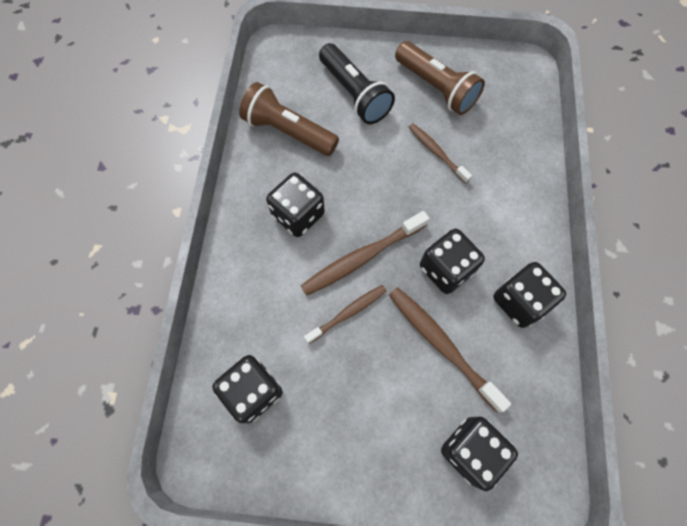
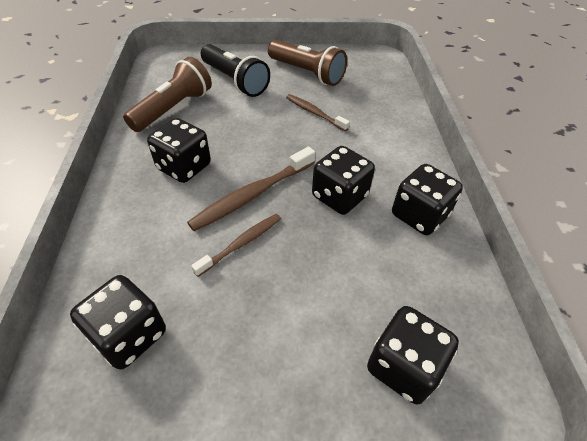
camera: 10 degrees left, 20 degrees down
(288, 131) = (174, 108): brown flashlight -> brown flashlight turned 105 degrees clockwise
(441, 344) = (347, 261): brown toothbrush -> none

